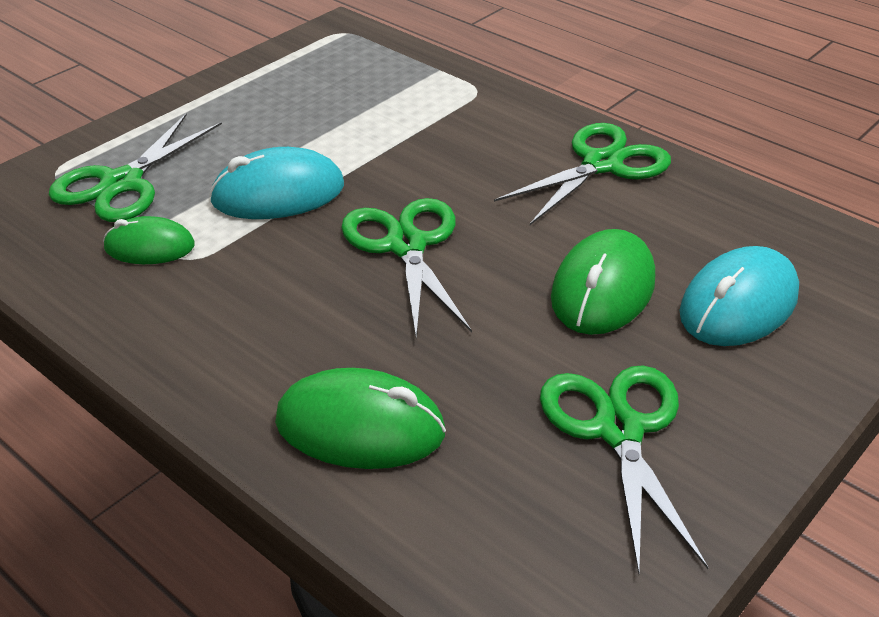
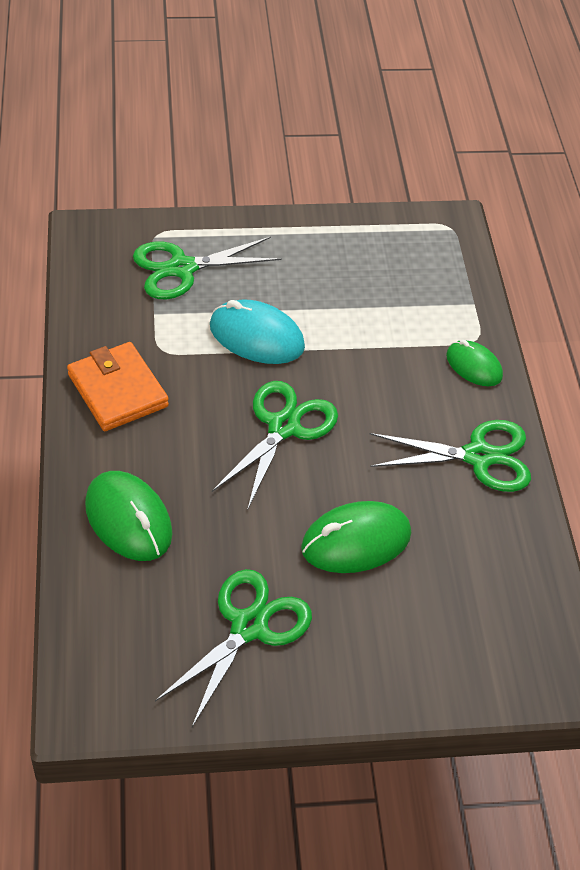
camera: 40 degrees right, 10 degrees up
(149, 247) = (150, 326): green mouse -> green mouse (473, 366)
(187, 321) = (117, 390): none -> orange wallet
(738, 304) = (421, 613): turquoise mouse -> none

